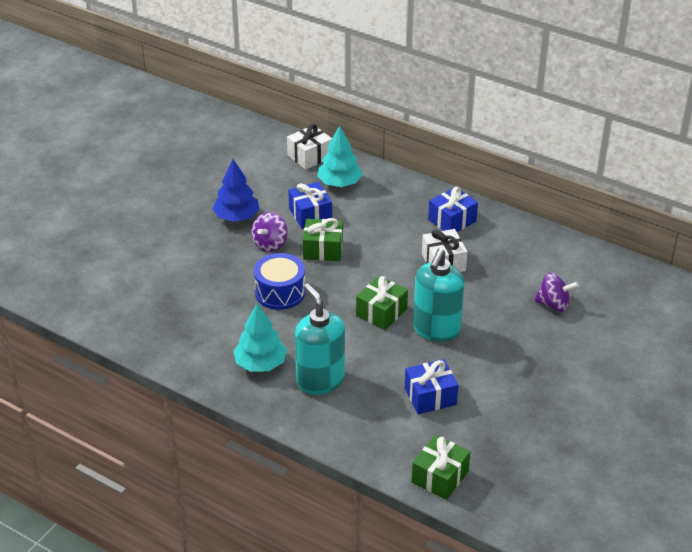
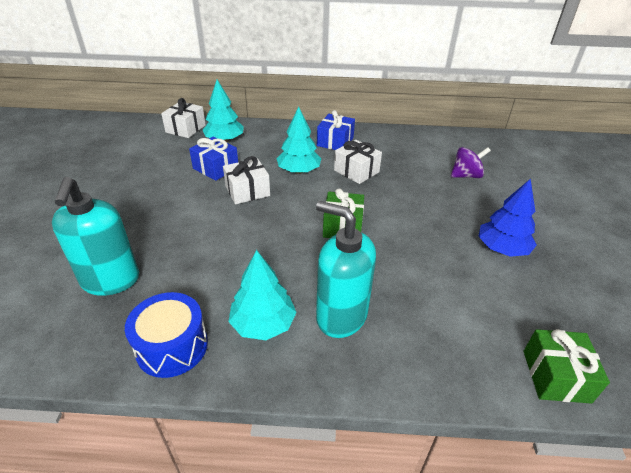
camera: 30 degrees left, 0 degrees up
(237, 217) = (146, 188): blue tree -> blue tree (502, 249)
(270, 244) = (194, 201): purple spinning top -> none
(280, 292) = (233, 240): blue drum -> blue drum (172, 346)
(323, 249) = (247, 191): green gift -> white gift
(386, 243) = (299, 171): none -> turquoise tree
(430, 396) = (457, 288): blue gift -> none
(436, 330) = (402, 224): turquoise soap dispenser -> turquoise soap dispenser (111, 281)

